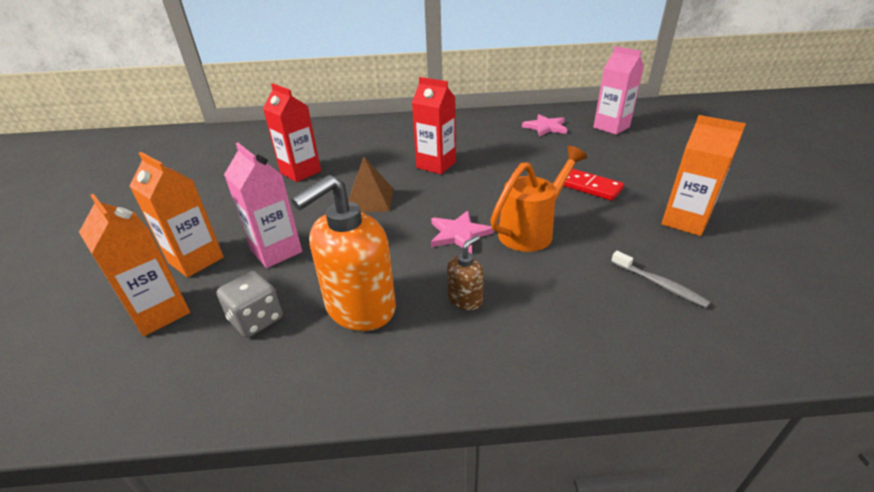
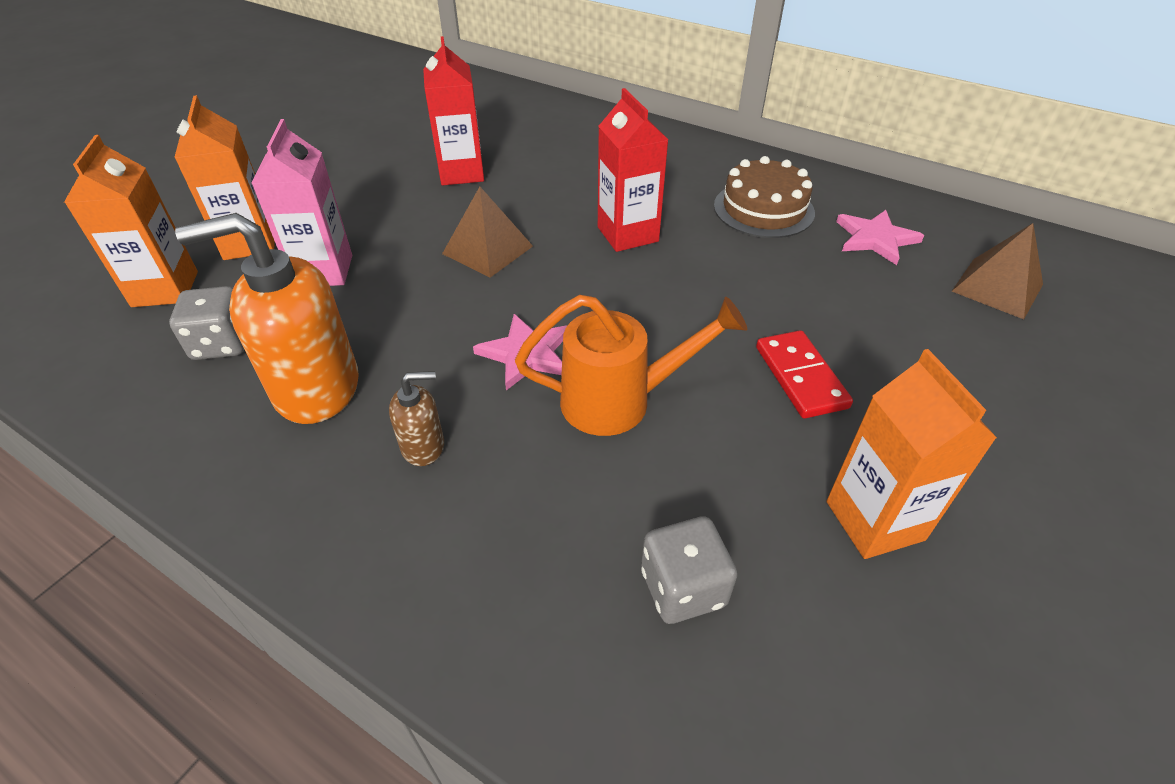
camera: 35 degrees right, 10 degrees up
(485, 133) = (763, 209): none -> brown cake
(611, 127) = (997, 287): pink carton -> brown pyramid
(659, 284) = (683, 588): grey toothbrush -> grey dice

